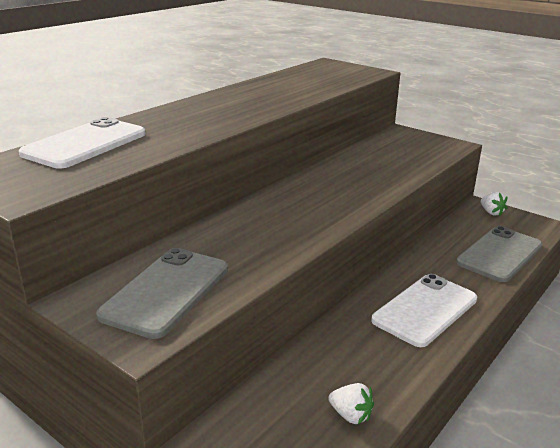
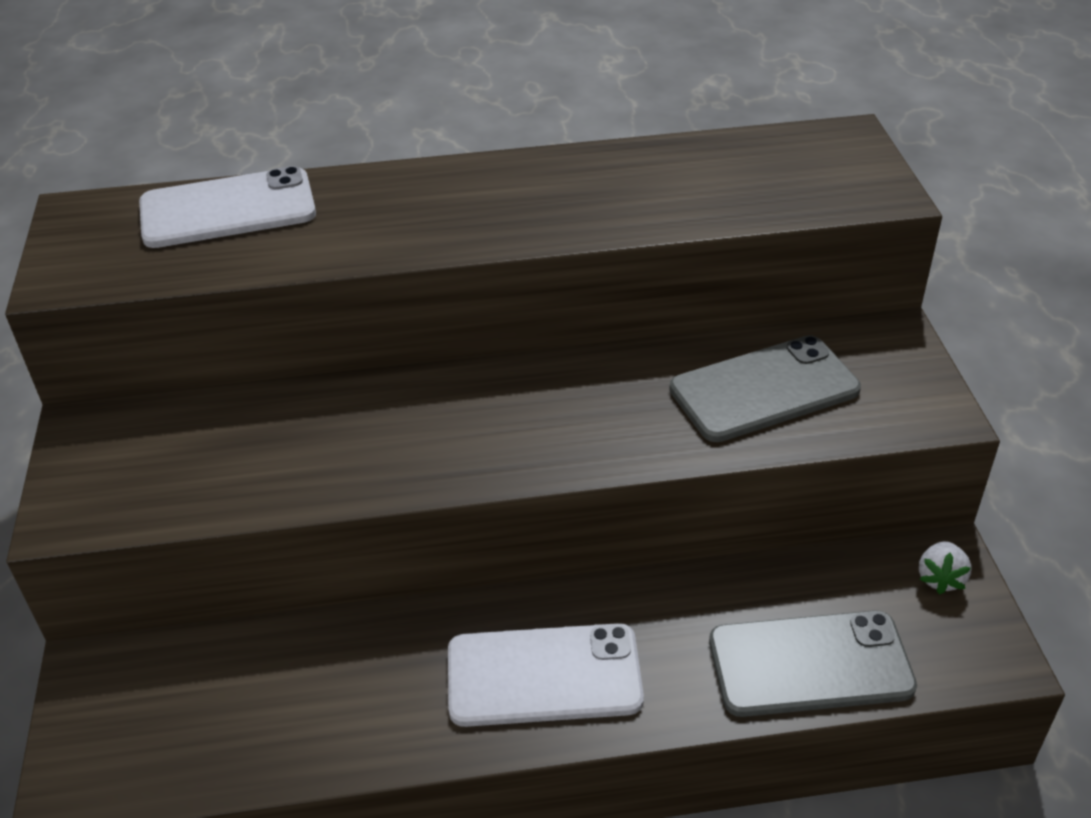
camera: 45 degrees right, 15 degrees up
(166, 291) = (161, 467): grey phone -> grey phone (764, 389)
(350, 415) = (255, 744): white strawberry -> none

